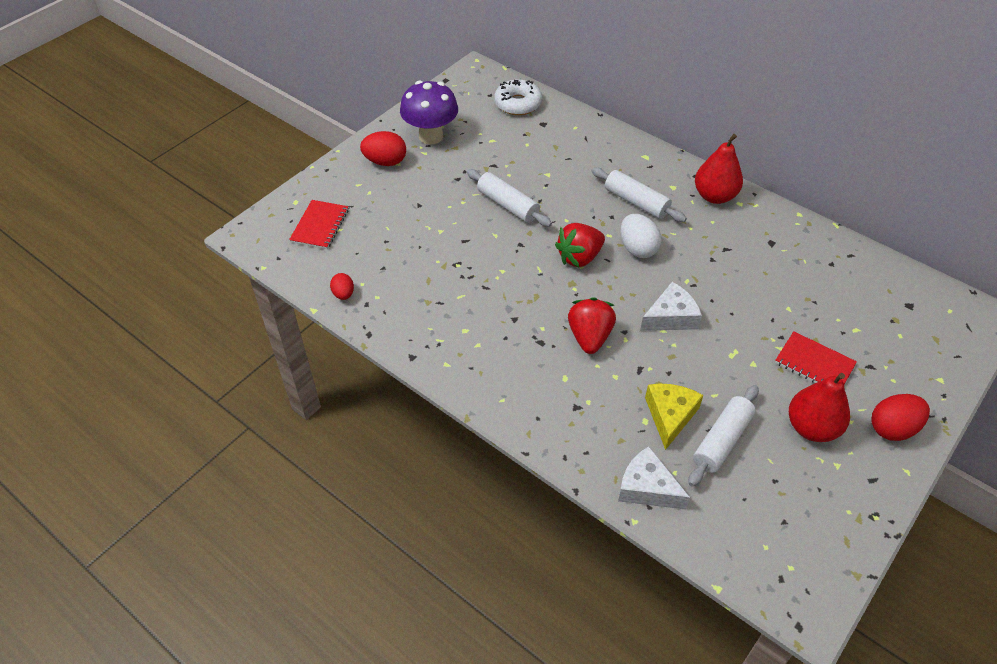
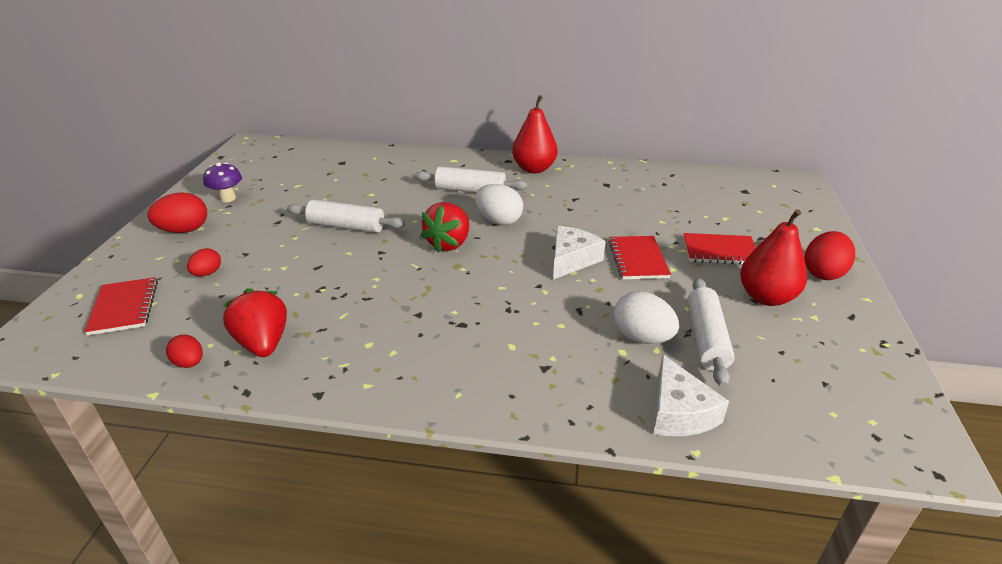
camera: 30 degrees left, 15 degrees down
(385, 215) = (207, 273): none -> red egg
(431, 136) = (228, 198): purple mushroom -> purple mushroom, size x0.56
(518, 104) = (307, 155): white donut -> none
(589, 337) = (509, 302): red strawberry -> red strawberry (263, 343)
(647, 488) = (679, 412): white cheese -> white cheese turned 105 degrees counterclockwise
(670, 416) = (641, 337): yellow cheese -> white egg
(729, 341) = (638, 259): none -> red notebook

